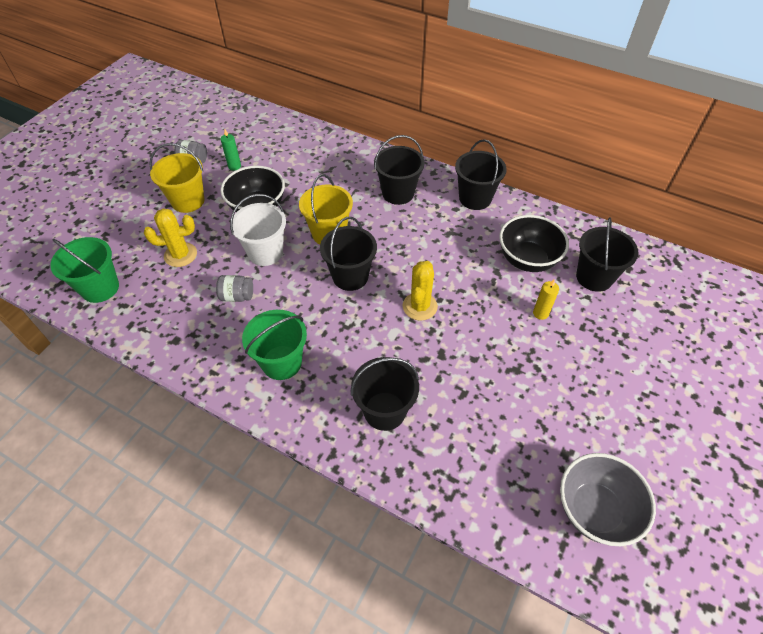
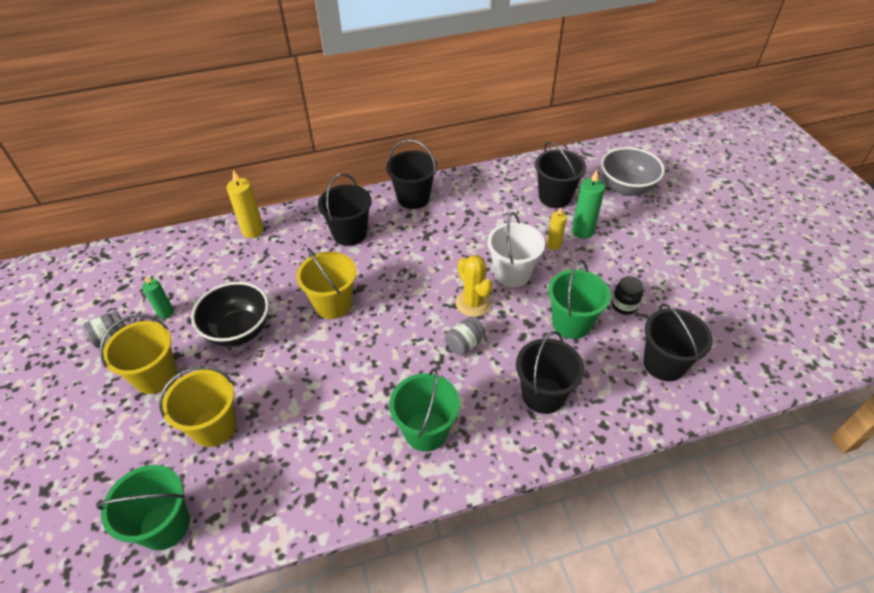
camera: 45 degrees left, 5 degrees down
(180, 255) = (214, 426): yellow cactus -> yellow bucket
(237, 296) = (318, 415): grey jar -> grey jar (465, 344)
(265, 252) = (296, 360): white bucket -> white bucket (512, 273)
(340, 148) = (253, 230): none -> yellow candle
(350, 276) = (394, 323): black bucket -> black bucket (664, 364)
(474, 381) = (571, 323): none -> green bucket
(527, 260) = (502, 216): black bowl -> none
(536, 405) = (624, 305): none -> black jar
(581, 321) = (582, 231): none -> green candle
(594, 510) = (726, 338): grey bowl -> grey bowl (626, 188)

